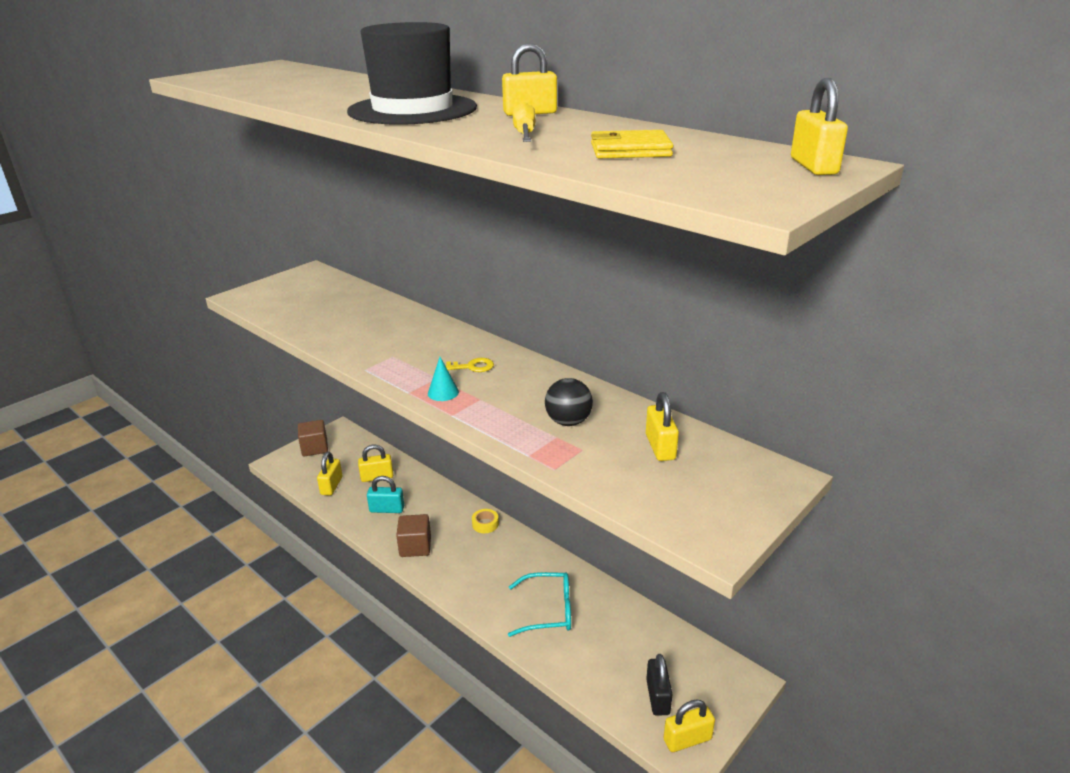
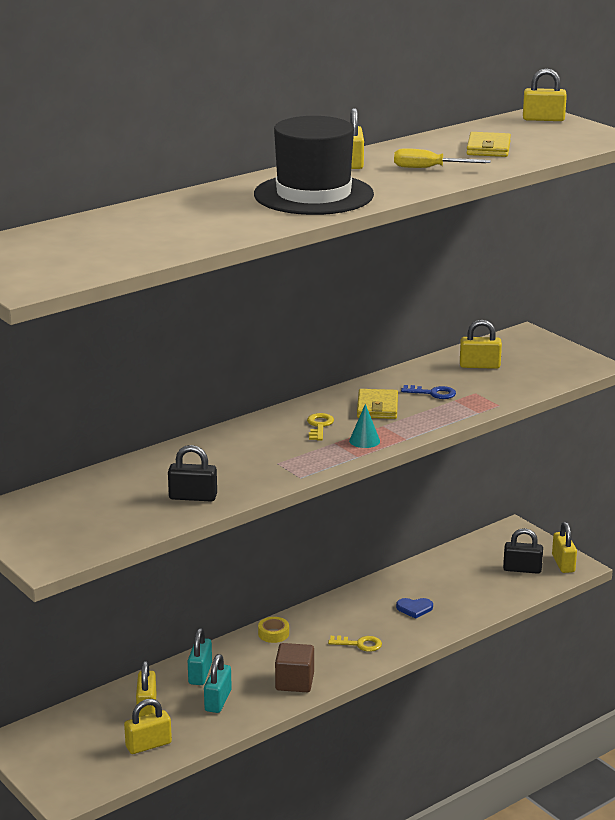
camera: 80 degrees left, 5 degrees down
(315, 448) = (48, 762): brown cube -> none
(330, 330) = (193, 497): none -> black padlock
(331, 486) = (148, 745): yellow padlock -> yellow padlock turned 45 degrees counterclockwise
(422, 494) = (200, 674): none -> turquoise padlock
(478, 579) = (360, 644): none -> yellow key
(521, 392) = (377, 407): none -> yellow wallet
(548, 611) = (414, 608): turquoise glasses -> blue heart
(568, 422) = (433, 393): black ball -> blue key

